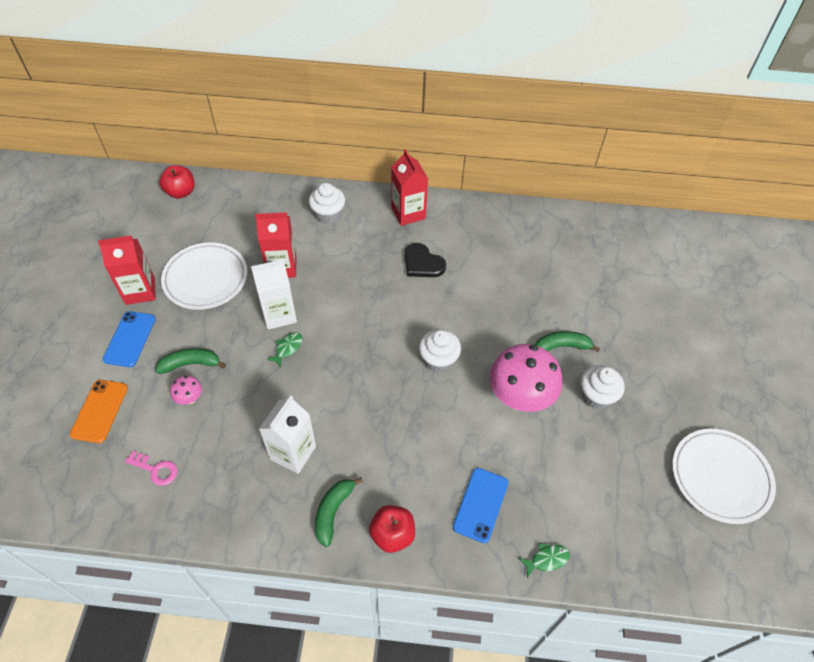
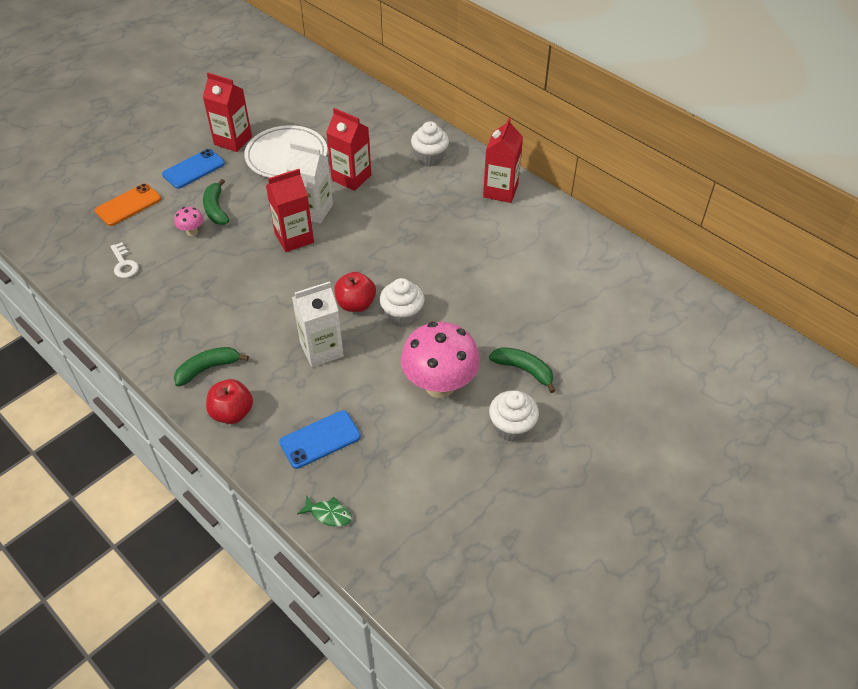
camera: 40 degrees right, 5 degrees down
(156, 469) = (124, 264): pink key -> white key
(181, 192) = (332, 85): red apple -> red apple (356, 304)
(190, 364) = (216, 209): green banana -> green banana turned 135 degrees counterclockwise
(287, 348) = (294, 238): green fish -> red carton
(293, 453) = (222, 311): white carton -> white carton (321, 350)
(422, 263) = (470, 236): black heart -> none
(720, 477) = (558, 568): white plate -> none

